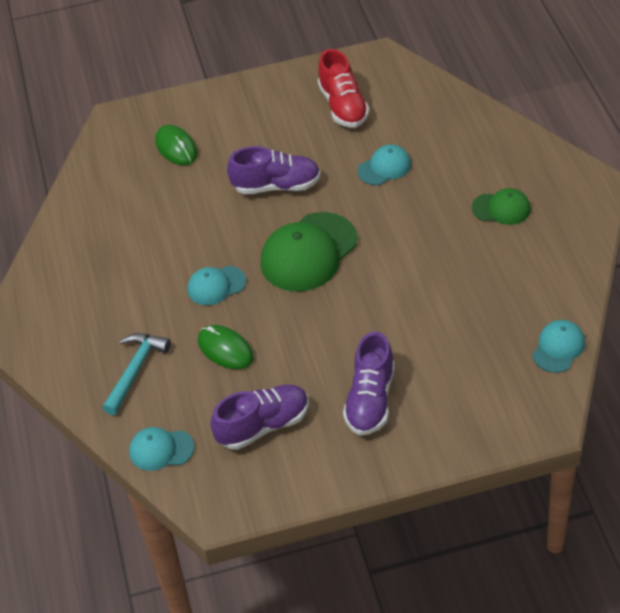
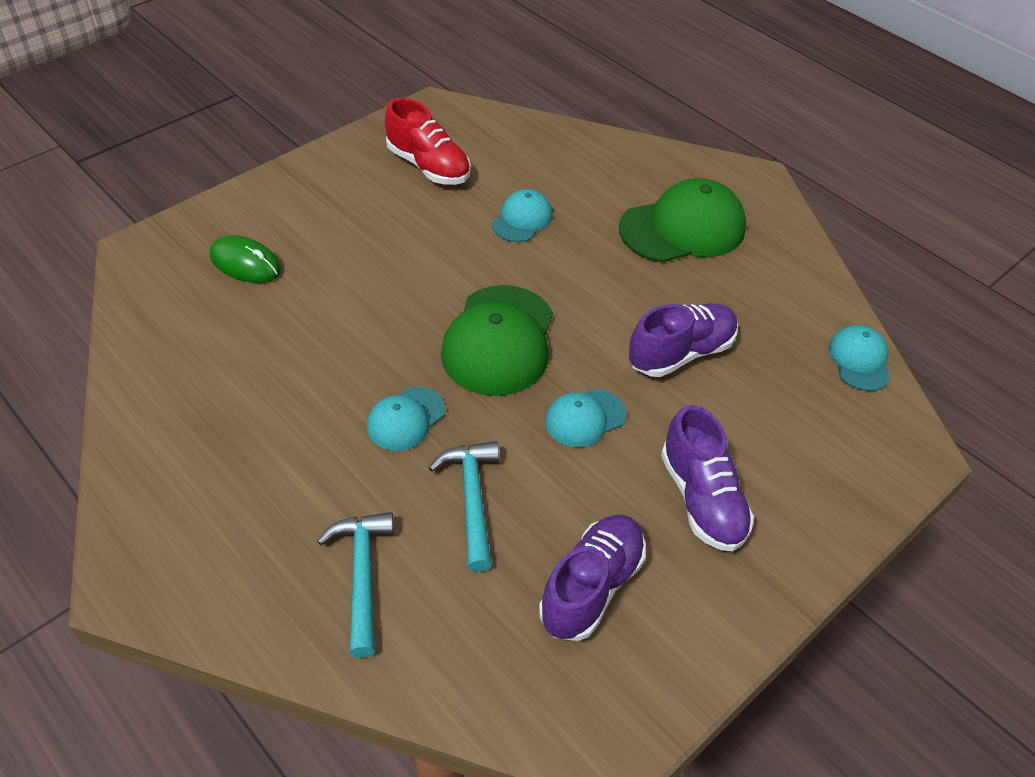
camera: 35 degrees left, 0 degrees up
(161, 449) = (471, 681): turquoise cap -> turquoise cap (585, 418)
(225, 349) = (472, 500): green mouse -> turquoise hammer
(276, 186) = (406, 273): purple shoe -> purple shoe (681, 353)
(501, 208) = (683, 228): green cap -> green cap, size x1.84

